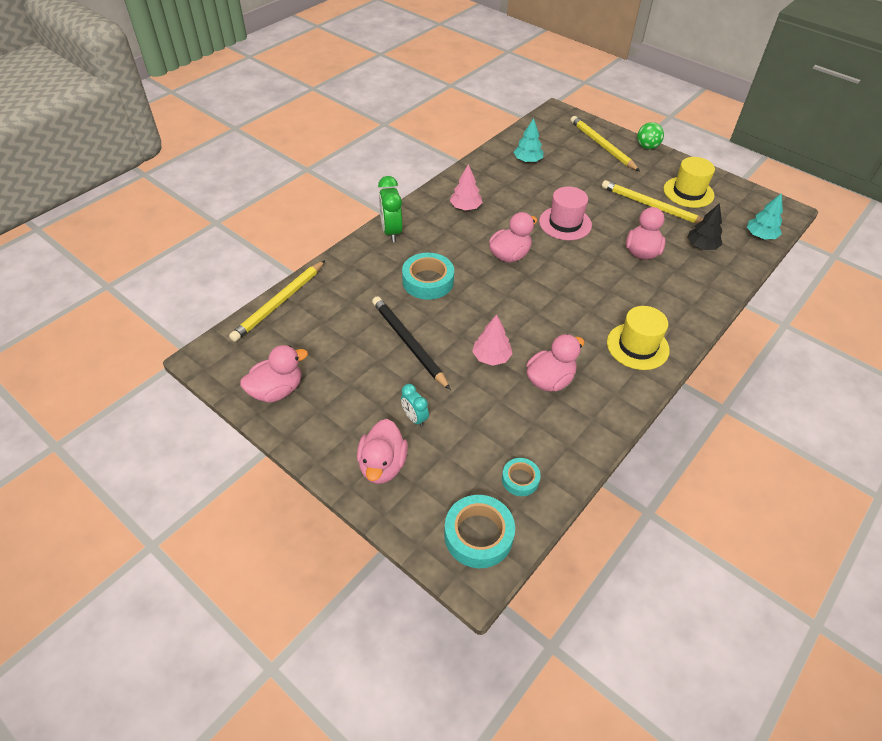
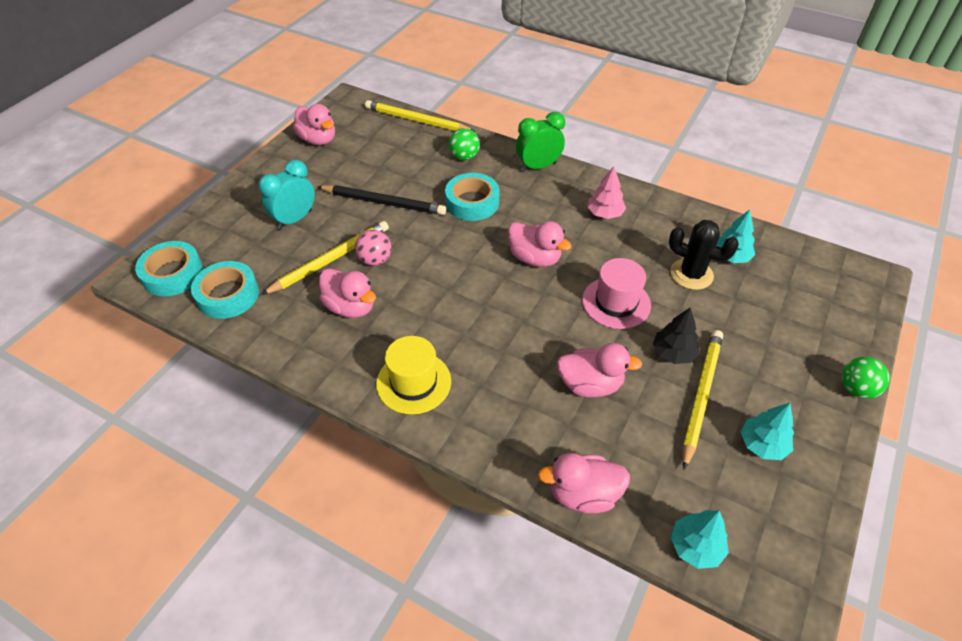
camera: 80 degrees right, 0 degrees up
(357, 276) = (464, 157): none -> green ball
(382, 465) = (244, 209): pink duck -> pink duck (583, 494)
(409, 343) = (383, 202): black pencil -> black pencil turned 60 degrees clockwise
(414, 418) = (294, 219): turquoise clock -> turquoise clock, size x1.68
(491, 357) = (375, 260): pink tree -> pink ball
(520, 479) = (228, 295): turquoise tape -> turquoise tape, size x1.74
(542, 182) = (691, 274): none -> black cactus
(602, 146) = (820, 333): yellow pencil -> yellow pencil (330, 260)
(688, 192) = (762, 444): yellow hat -> turquoise tree
(701, 246) = (633, 458): black tree -> black tree (673, 353)

